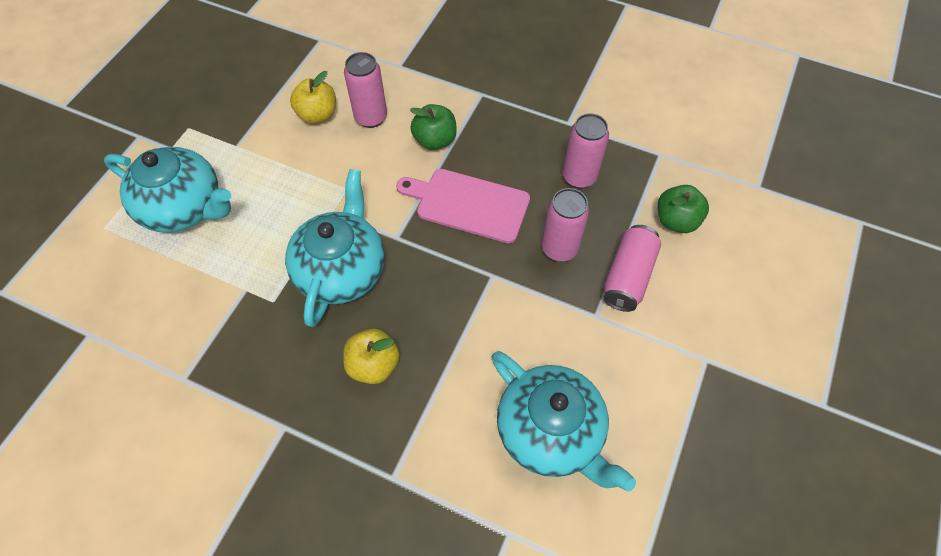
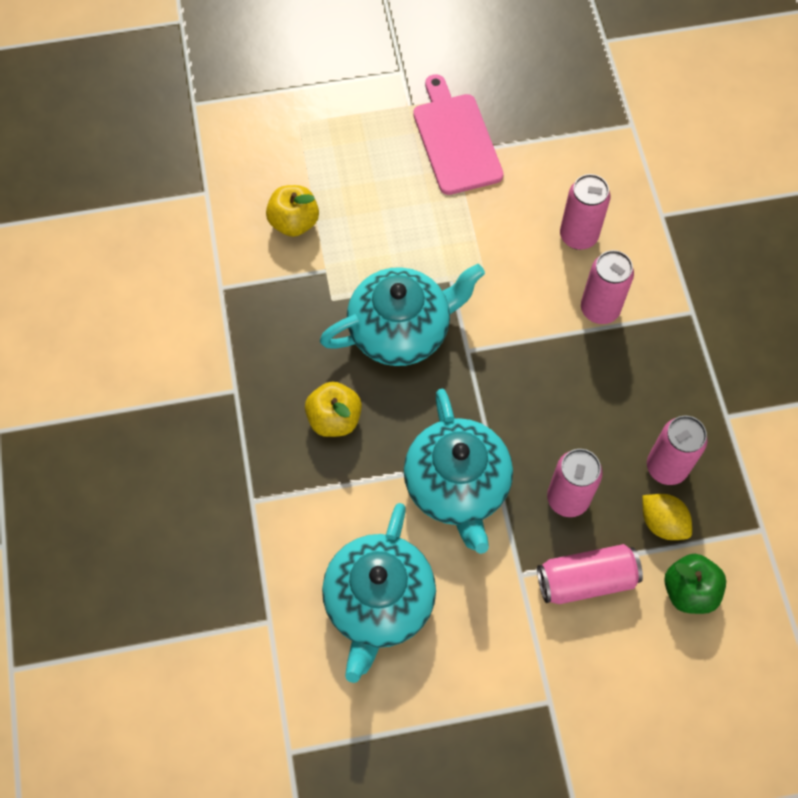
camera: 55 degrees right, 5 degrees up
(184, 207) = (363, 163): turquoise teapot -> turquoise teapot (457, 486)
(317, 115) = (543, 190): yellow apple -> yellow apple (294, 222)
(435, 140) = (599, 309): green apple -> pink can
(468, 204) = (551, 387): pink cutting board -> pink cutting board (455, 140)
(617, 204) = (662, 523): none -> yellow lemon

